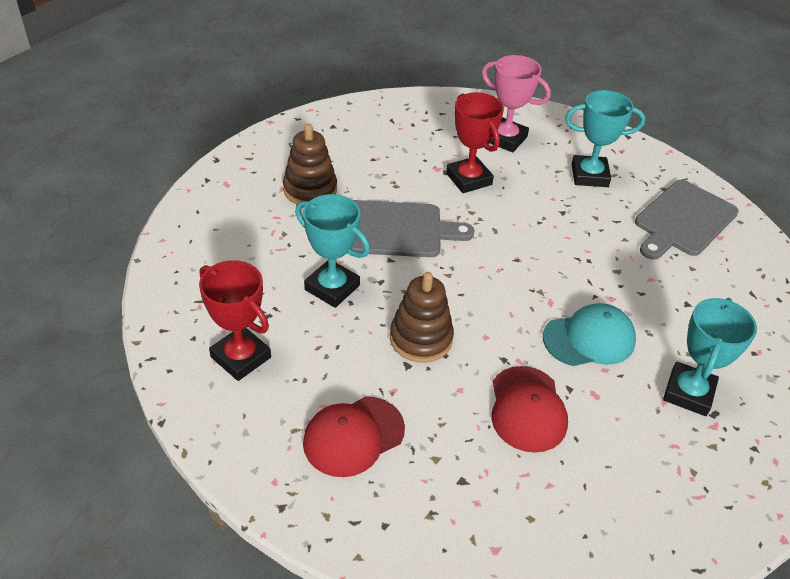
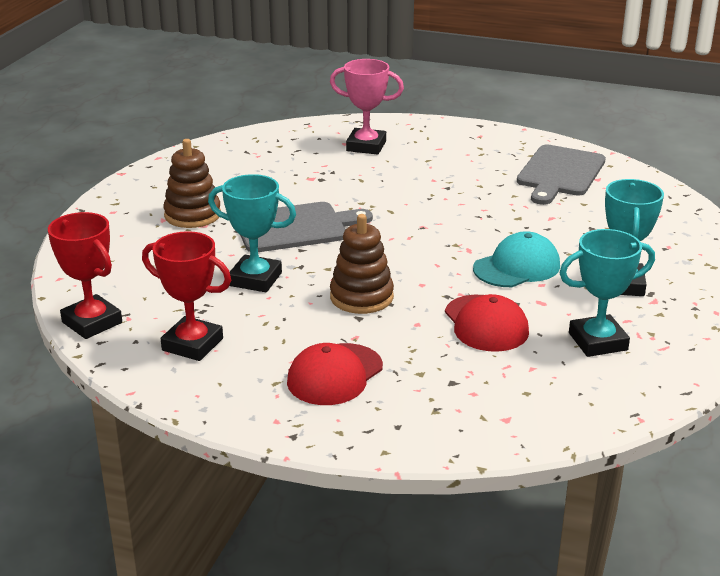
camera: 15 degrees left, 15 degrees down
(469, 179) = (346, 180): red trophy -> red trophy (92, 322)
(589, 175) = (459, 158): turquoise trophy -> turquoise trophy (598, 341)

